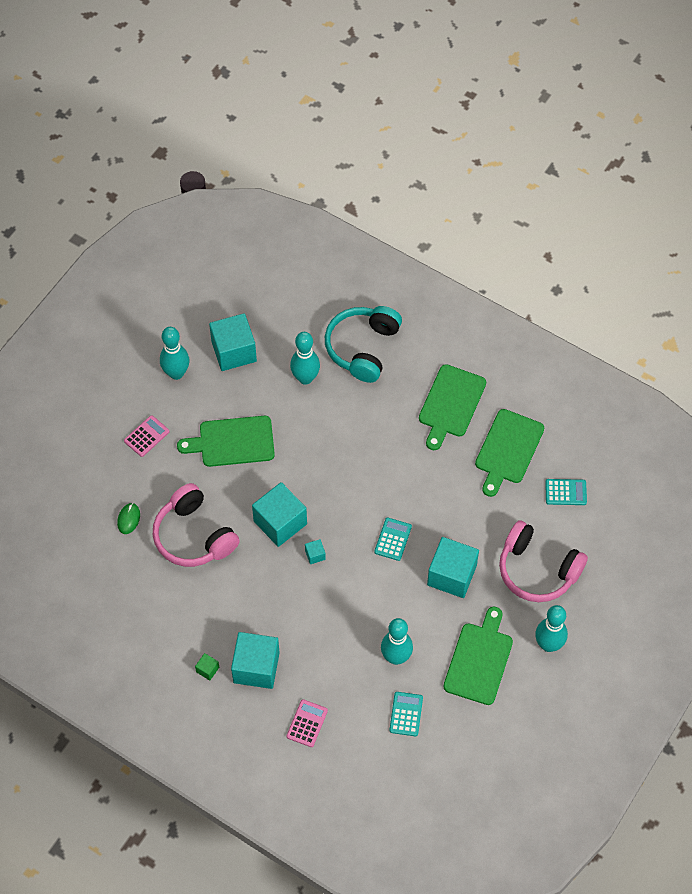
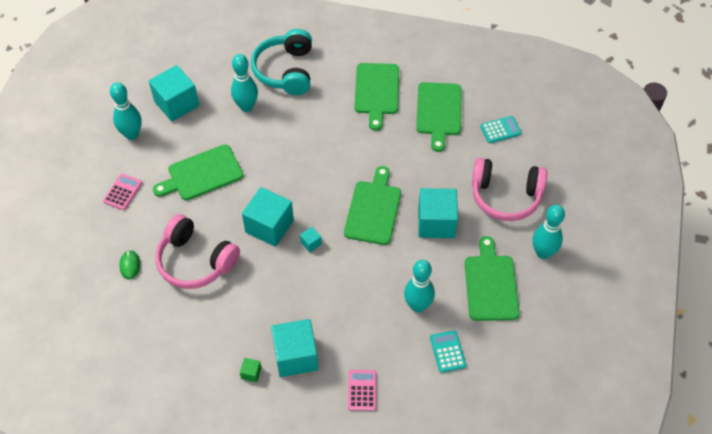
camera: 20 degrees left, 5 degrees down
(393, 539) = (373, 210): turquoise calculator -> green cutting board

